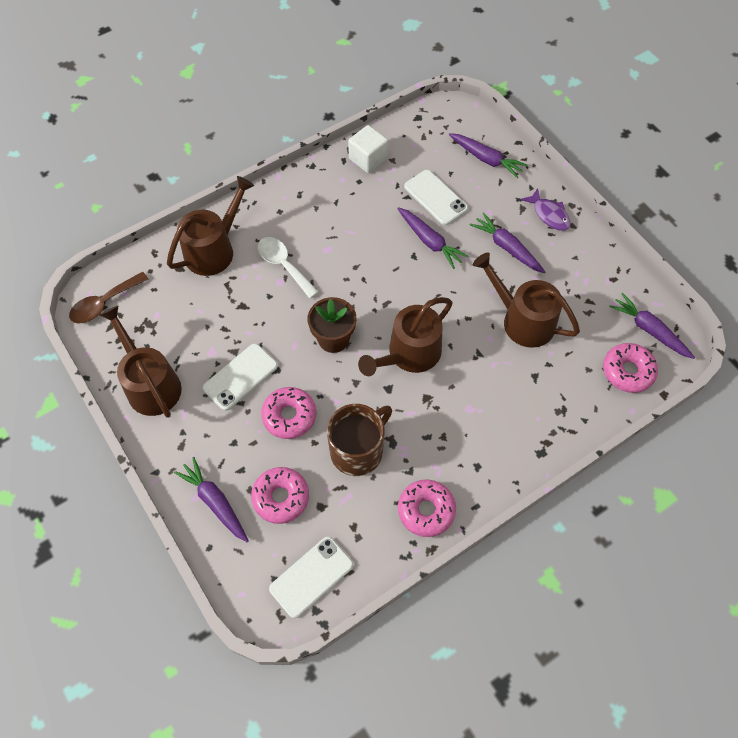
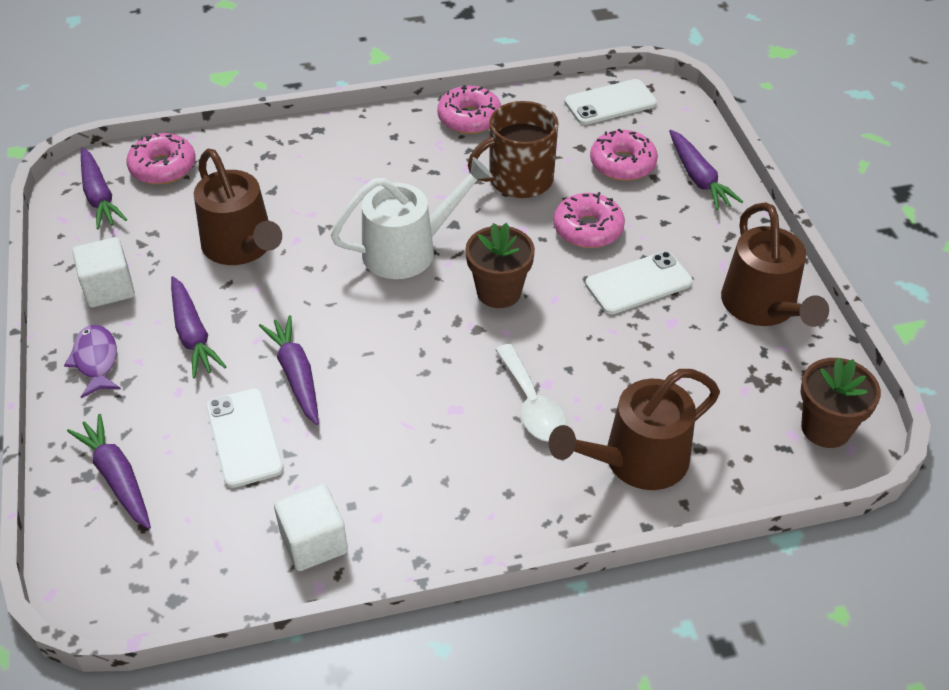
camera: 160 degrees left, 15 degrees down
(104, 303) = (825, 428): brown spoon -> brown flower pot
(409, 354) = (408, 250): brown watering can -> white watering can
(581, 262) = (109, 288): none -> white cube

